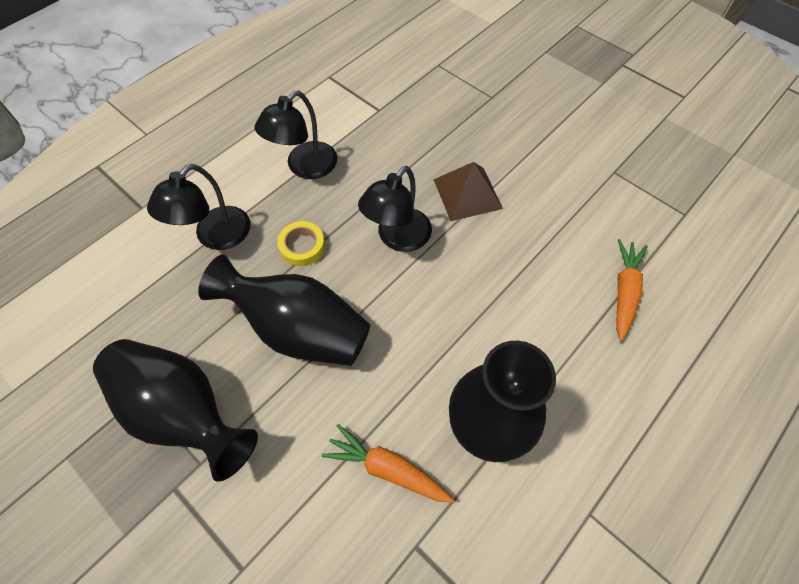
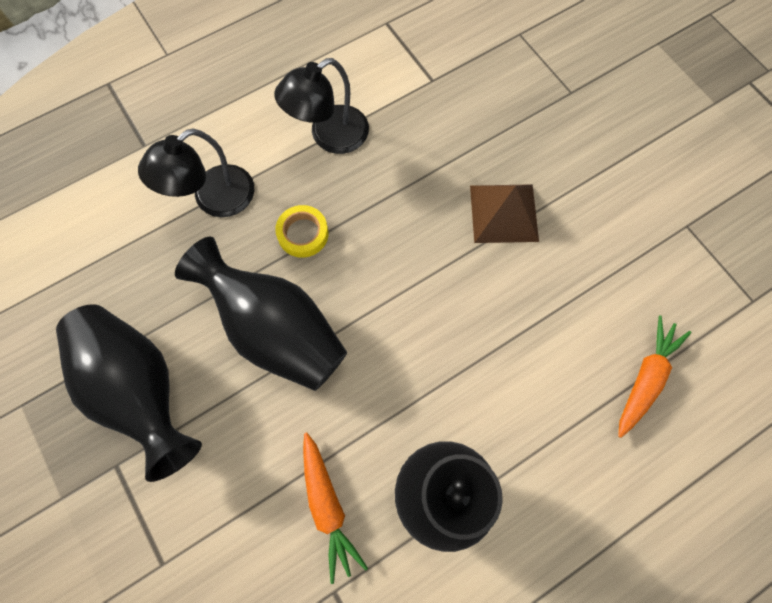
camera: 15 degrees right, 10 degrees up
(387, 469) = (327, 506): orange carrot -> orange carrot turned 150 degrees counterclockwise
(397, 238) = (409, 249): black lamp -> none

